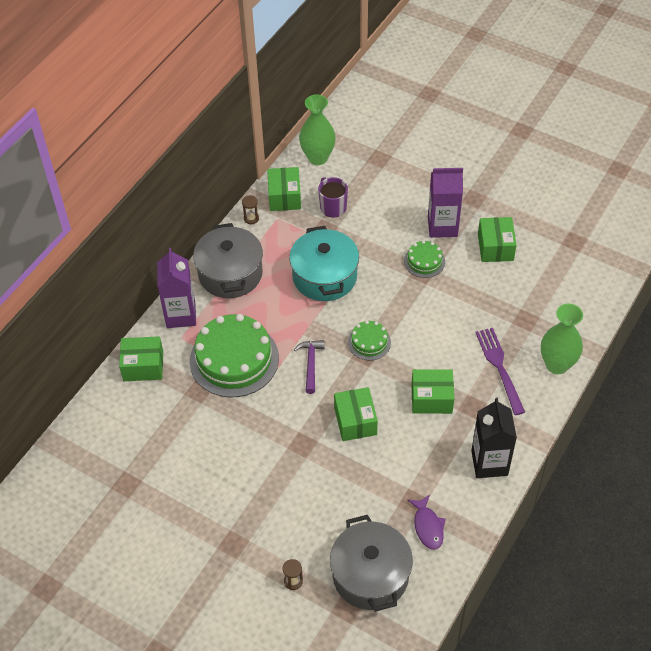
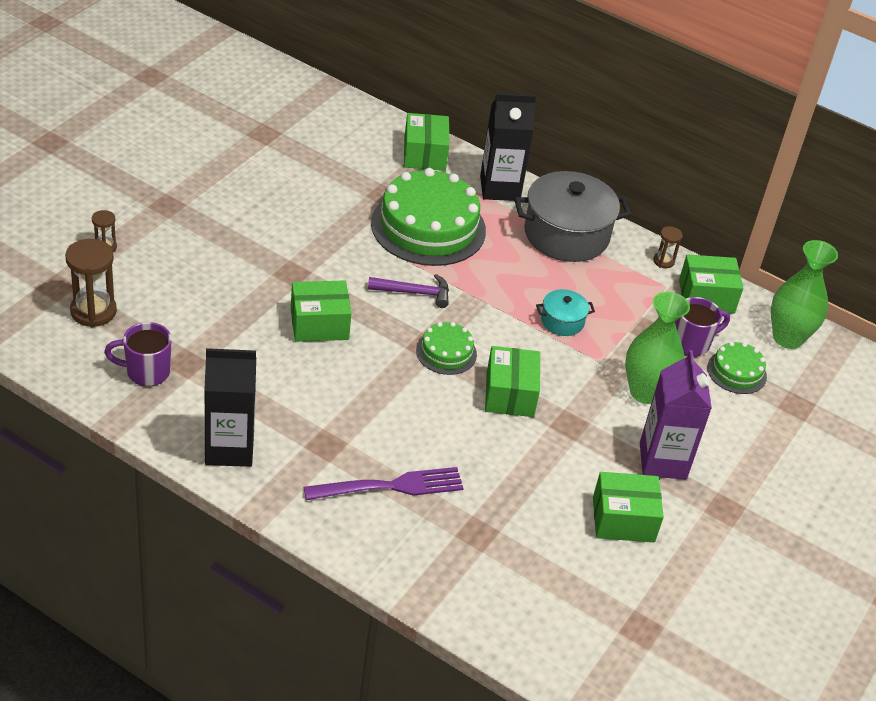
camera: 85 degrees right, 10 degrees down
(181, 315) = (500, 188): purple carton -> black carton
(324, 276) = (562, 321): turquoise pot -> turquoise pot, size x0.48
(370, 575) = (93, 311): grey pot -> brown hourglass
(424, 261) = (592, 430): green cake -> green cake (736, 372)
(428, 526) = (146, 372): purple fish -> purple mug
(431, 398) = (345, 403): green box -> green box (510, 394)
(557, 365) = (388, 557): green vase -> green vase (645, 392)

